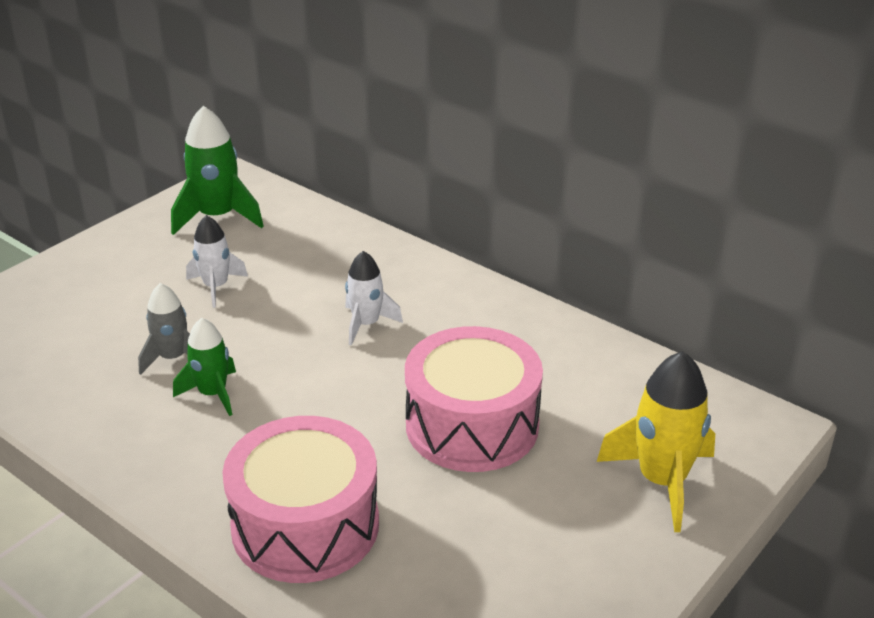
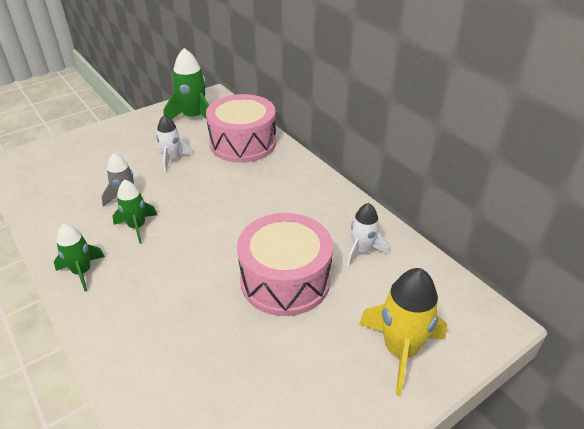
camera: 15 degrees right, 5 degrees up
(161, 470) = (82, 272): none -> green rocket
(305, 525) = (148, 330): pink drum -> pink drum (243, 143)
(366, 324) = (248, 197): white rocket -> white rocket (362, 251)

